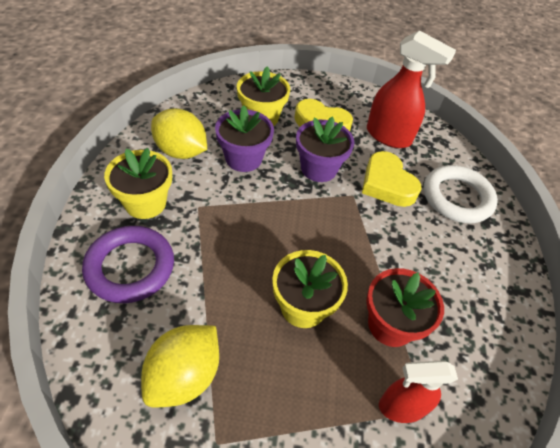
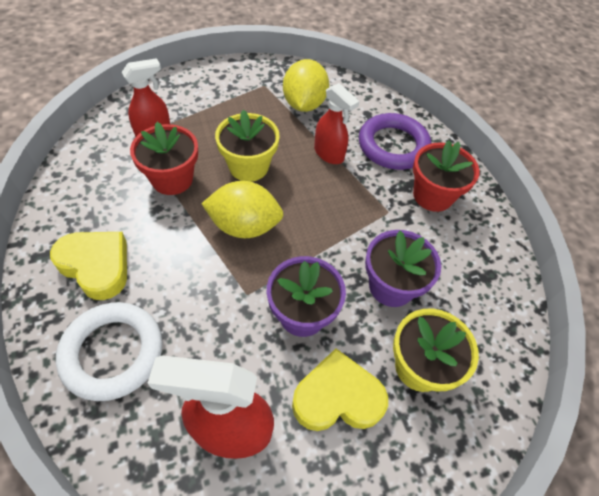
camera: 155 degrees right, 5 degrees up
(145, 203) = (433, 195): yellow flower pot -> red flower pot
(181, 151) = (458, 263): yellow lemon -> yellow lemon (244, 226)
(207, 286) = (329, 154): none -> red spray bottle
(387, 184) = (211, 331): yellow heart -> yellow heart (96, 266)

